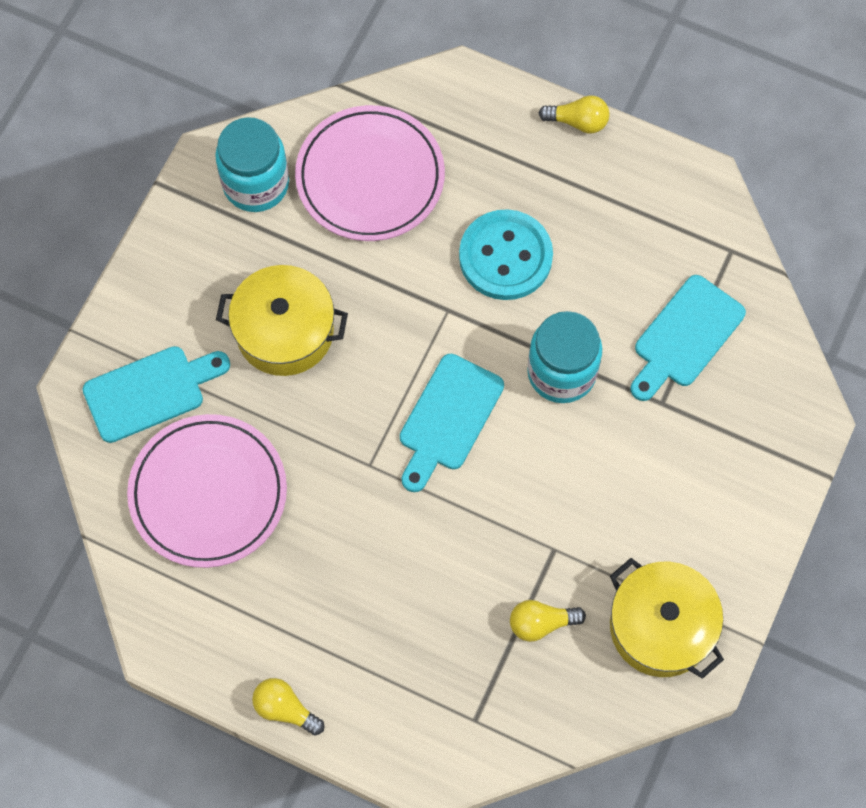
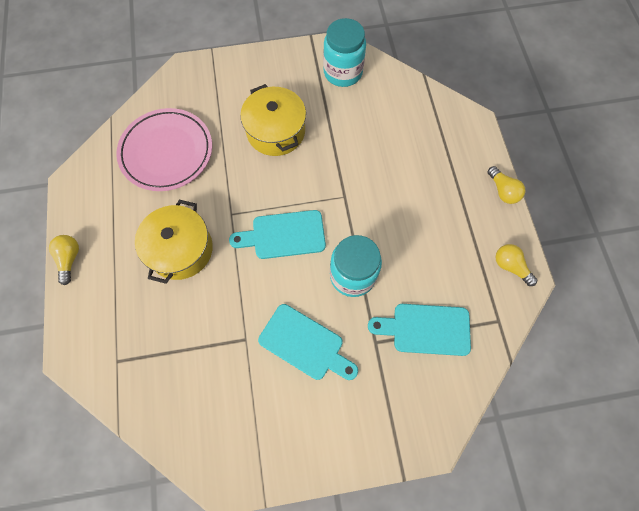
camera: 55 degrees right, 0 degrees up
(150, 392) = (203, 96): turquoise cutting board -> turquoise cutting board (305, 344)
(370, 177) = (387, 116): pink plate -> none
(505, 257) = (396, 205): turquoise button -> none
(541, 623) = (196, 361): yellow light bulb -> yellow light bulb (510, 266)
(661, 626) = (237, 433): yellow pot -> yellow pot (181, 249)

